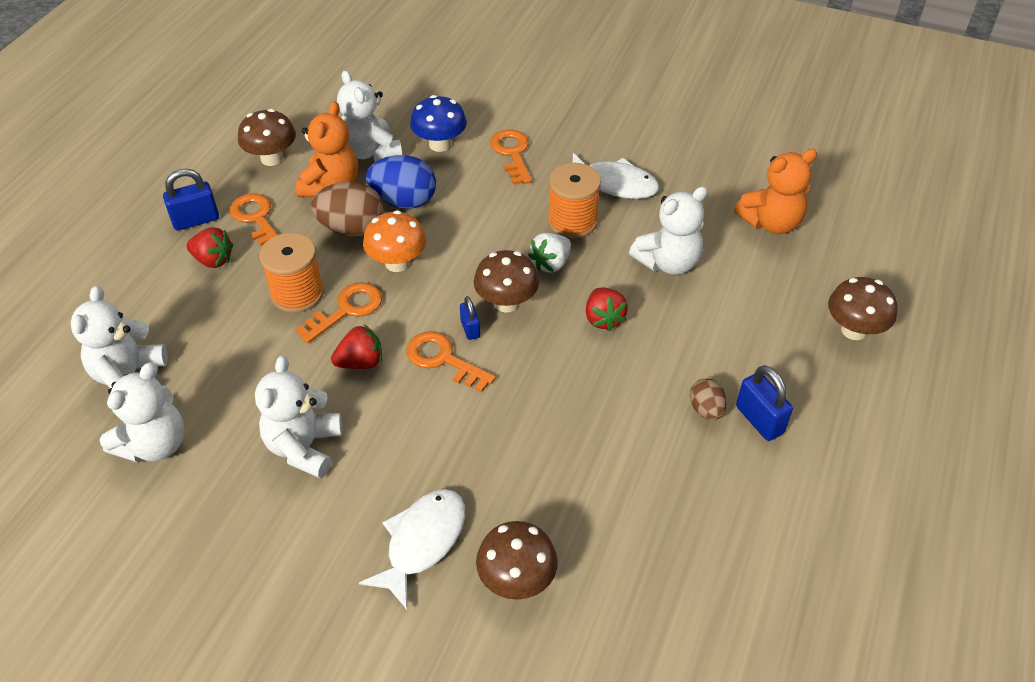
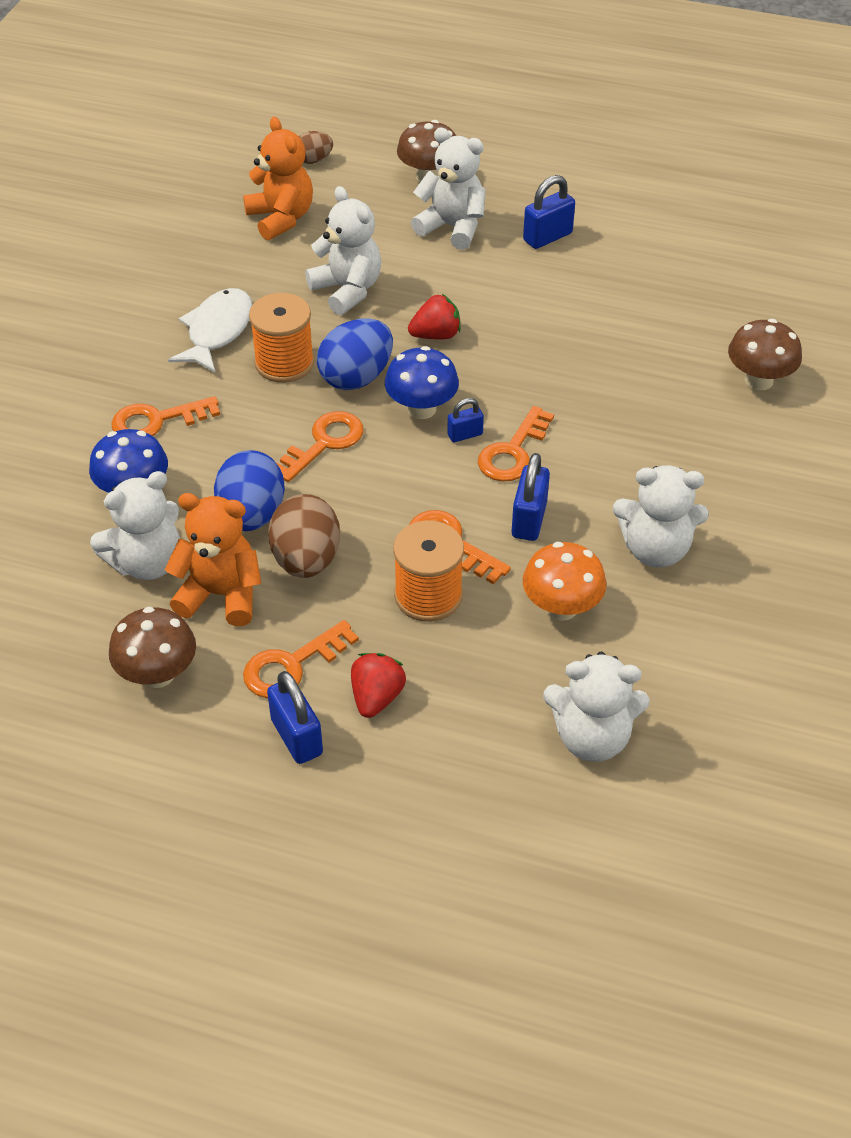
camera: 95 degrees left, 0 degrees up
(155, 444) = (684, 683): white teddy bear -> white teddy bear (452, 227)
(361, 362) = (529, 520): red strawberry -> blue padlock
(397, 263) = (366, 508): orange mushroom -> orange mushroom (561, 607)
(422, 542) = (740, 445): white fish -> none
(474, 242) = (324, 443): none -> orange key
(506, 303) = (421, 409): brown mushroom -> blue mushroom
(550, 263) = (356, 377): white strawberry -> blue egg
(706, 410) = (542, 268): brown egg -> brown egg (313, 160)

